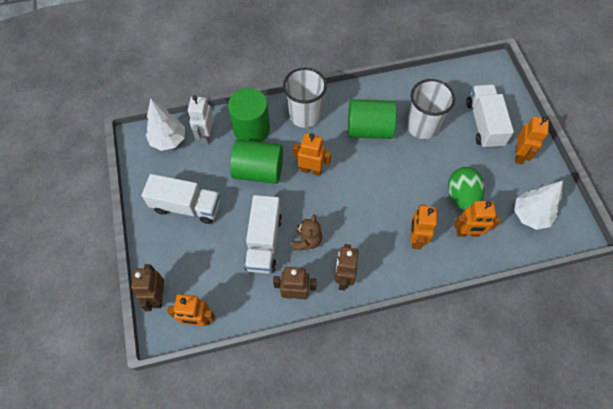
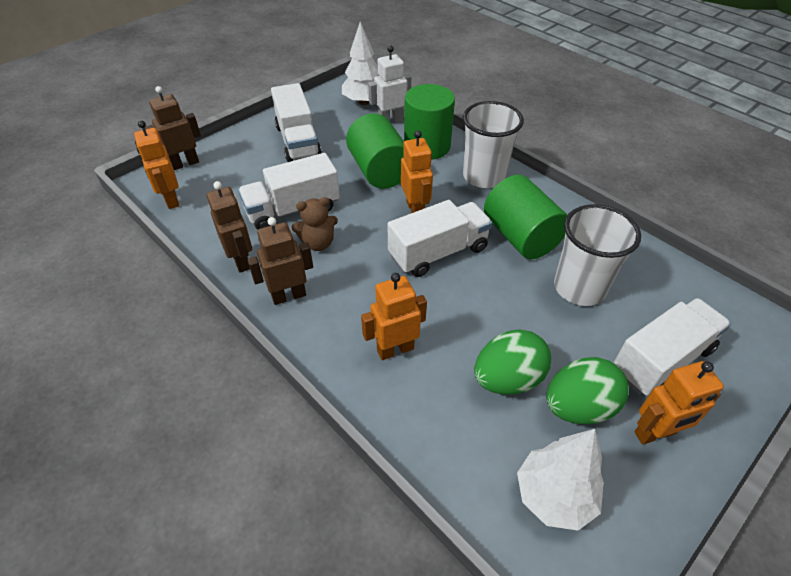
camera: 60 degrees right, 15 degrees down
(356, 178) = (438, 252): none -> white truck
(467, 233) = (450, 411): orange robot -> none
(492, 176) = (578, 407): none -> green egg

